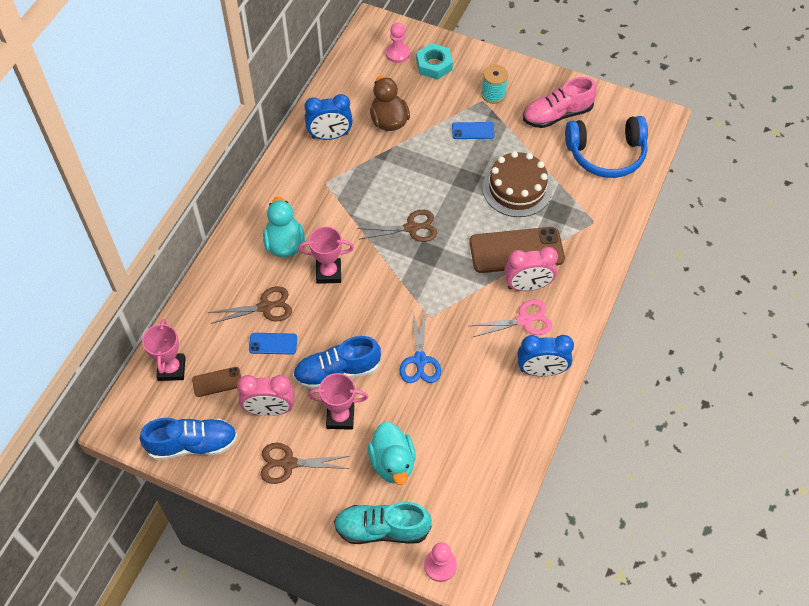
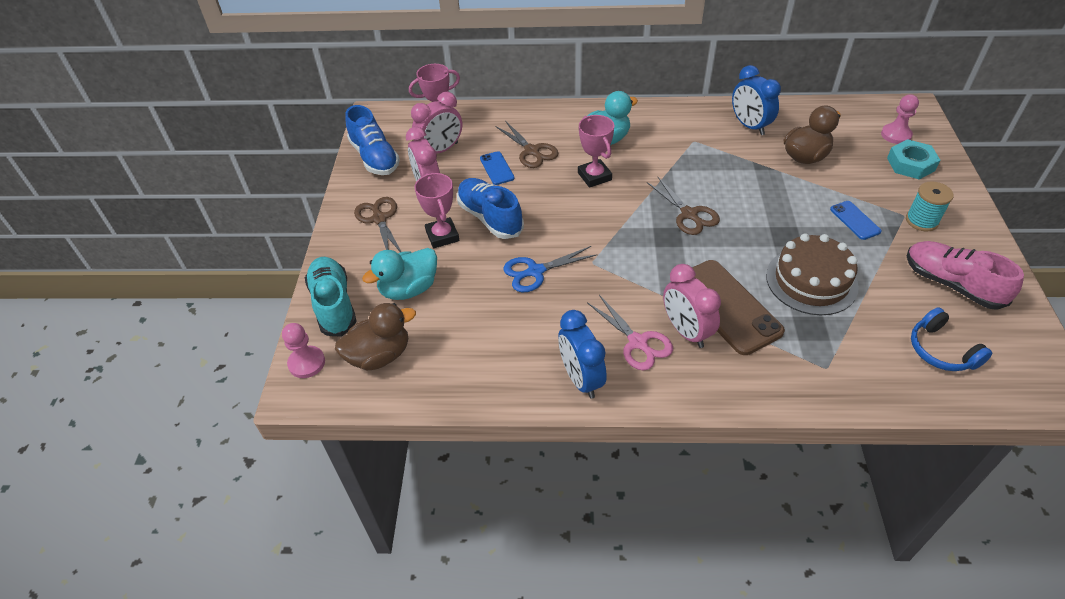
camera: 70 degrees right, 10 degrees down
(217, 382) = (441, 150): brown phone -> pink clock
(457, 505) = (379, 355): none -> brown duck
(606, 154) = (941, 350): blue headphones -> blue headphones, size x0.60

